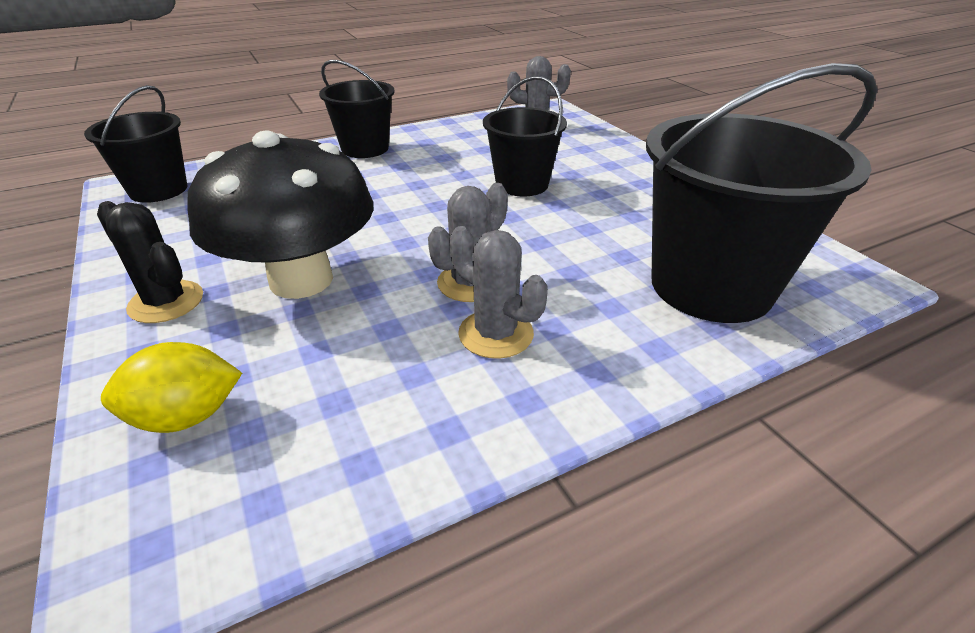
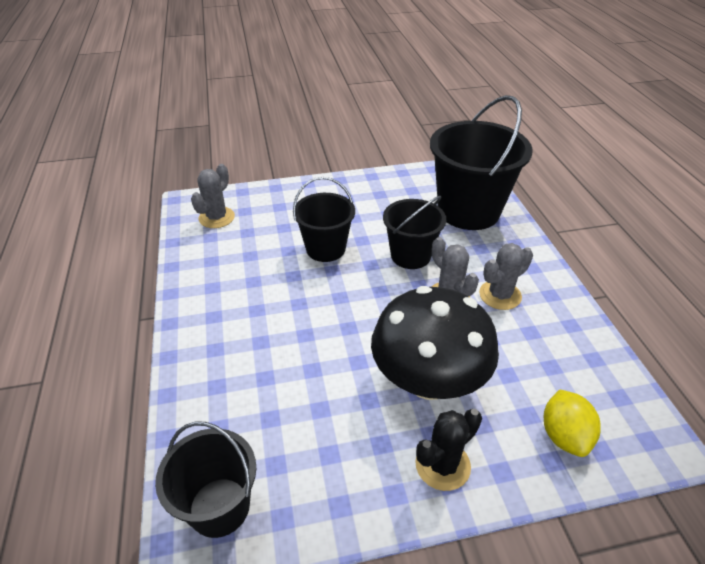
camera: 75 degrees left, 5 degrees up
(365, 148) = (205, 329): black bucket -> black bucket (410, 255)

